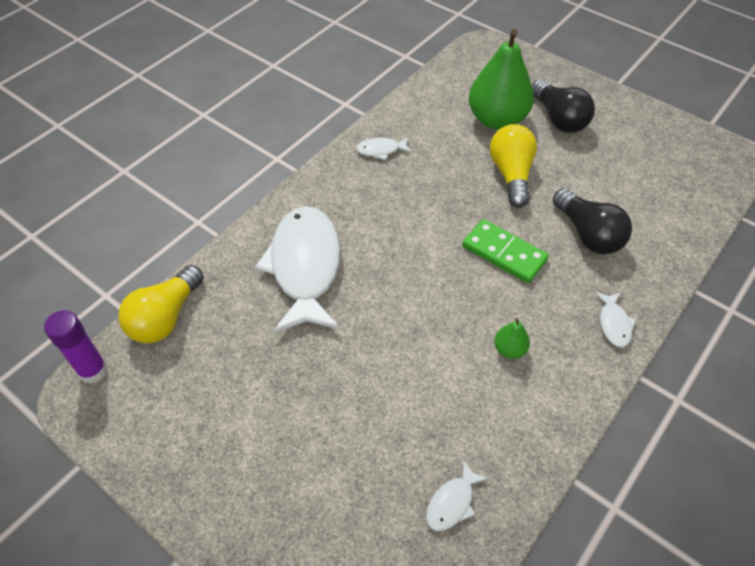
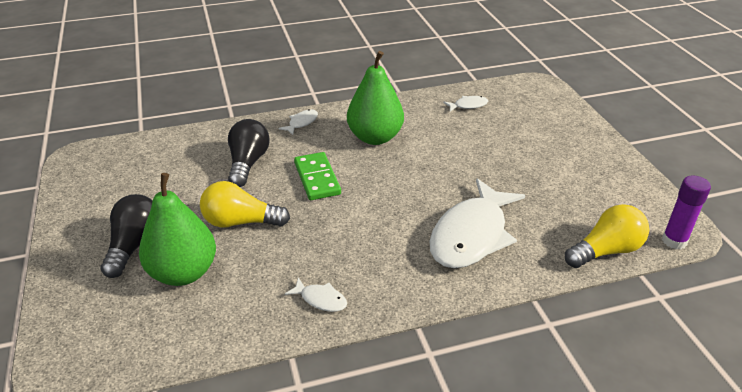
camera: 145 degrees left, 15 degrees down
(509, 349) = (375, 137): green pear -> green pear, size x2.34
(511, 175) = (241, 222): yellow light bulb -> yellow light bulb turned 60 degrees clockwise

